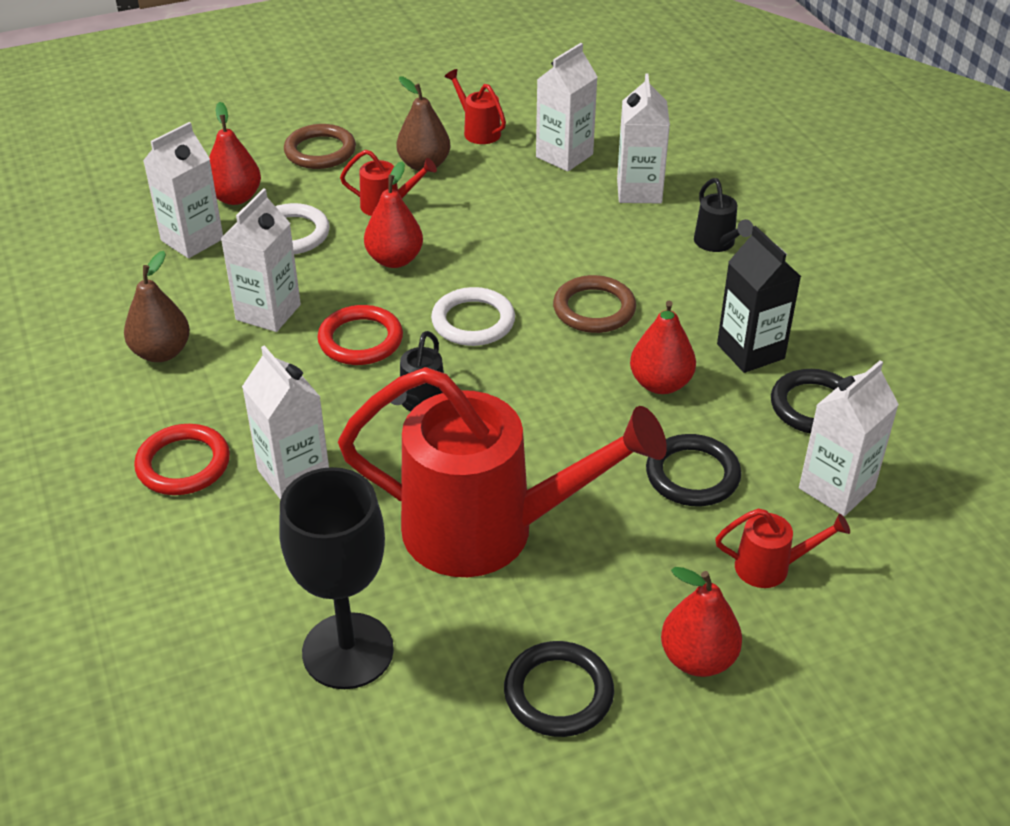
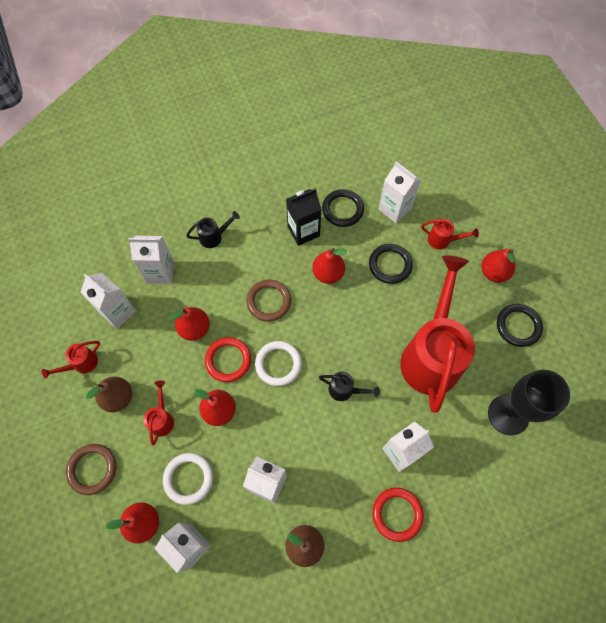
camera: 90 degrees left, 25 degrees up
(360, 340) = (293, 425): red ring -> red ring (228, 360)
(538, 230) = (194, 328): none -> red pear
(770, 567) = (442, 240): red watering can -> red watering can turned 105 degrees clockwise

